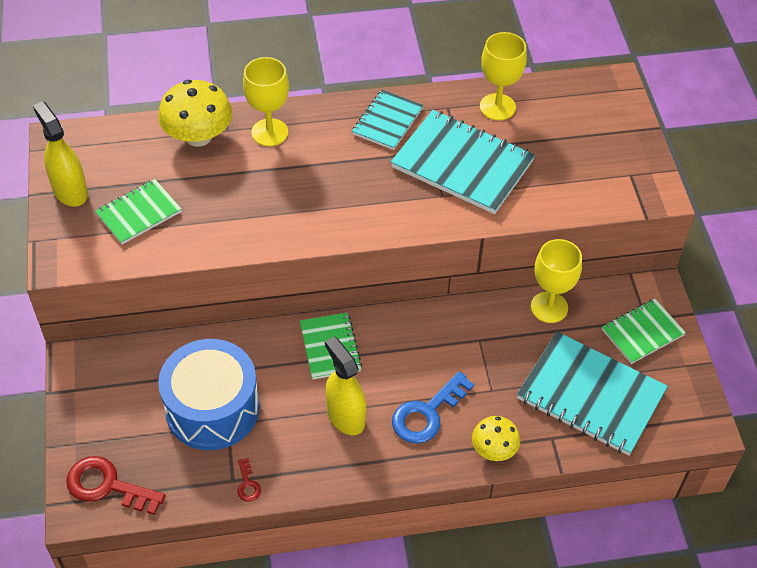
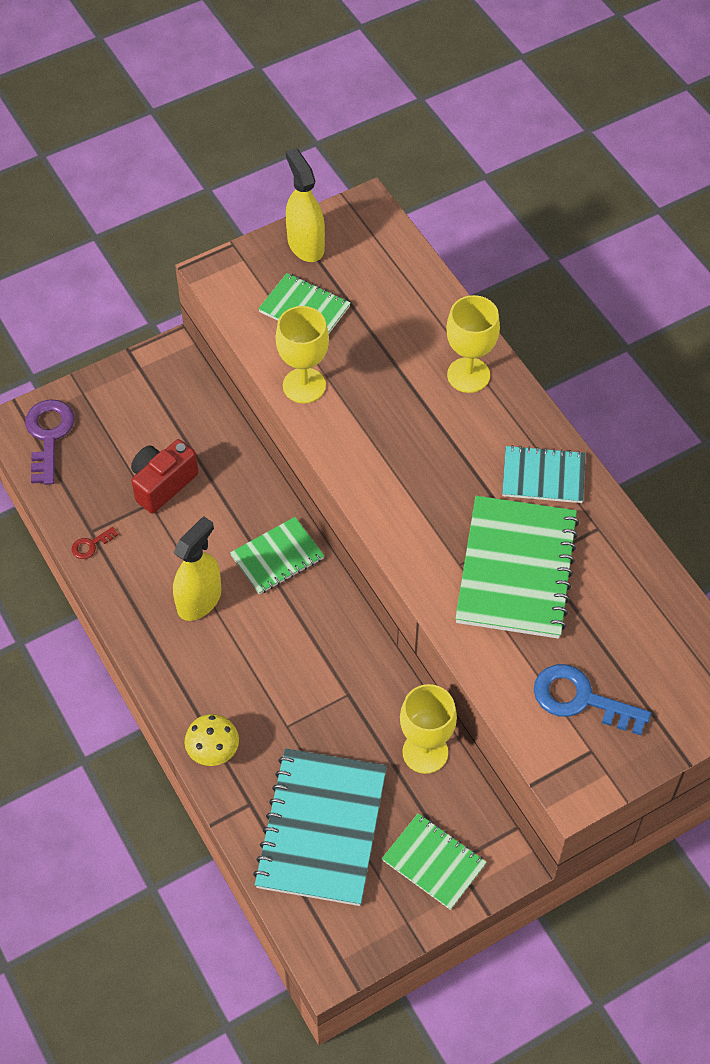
camera: 70 degrees right, 5 degrees up
(70, 191) = (305, 245): yellow spray bottle -> yellow spray bottle turned 60 degrees counterclockwise
(107, 486) = (48, 435): red key -> purple key
(198, 136) = (430, 316): yellow mushroom -> none
(212, 408) = (162, 484): blue drum -> red camera
(427, 413) = (232, 673): blue key -> blue key (580, 699)
(462, 164) = (516, 569): turquoise notebook -> green notebook
(497, 107) = (626, 578): yellow goblet -> yellow goblet (304, 385)

